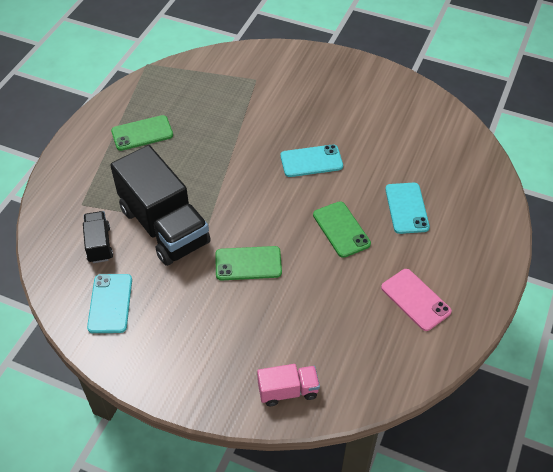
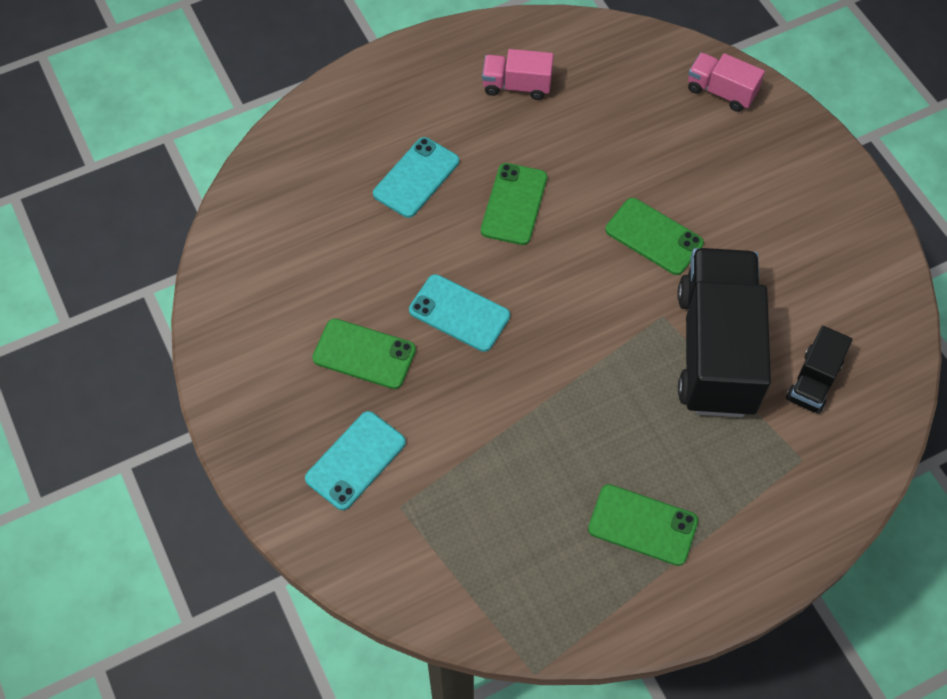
camera: 140 degrees left, 10 degrees up
(110, 303) = (844, 295): turquoise phone -> turquoise phone (355, 460)
(335, 118) = (364, 354): none -> green phone
(415, 300) = (516, 86): pink phone -> pink truck

